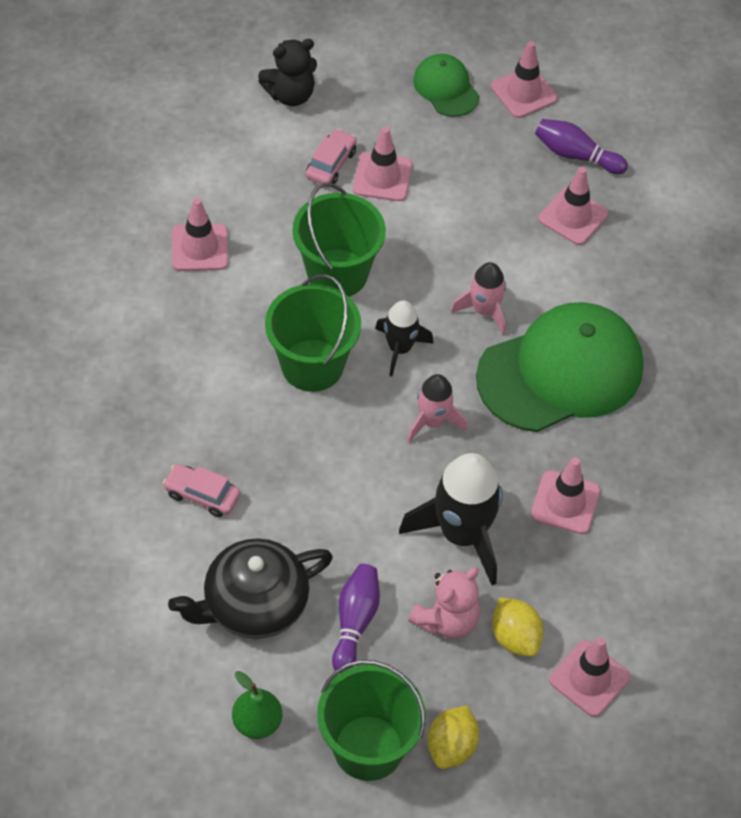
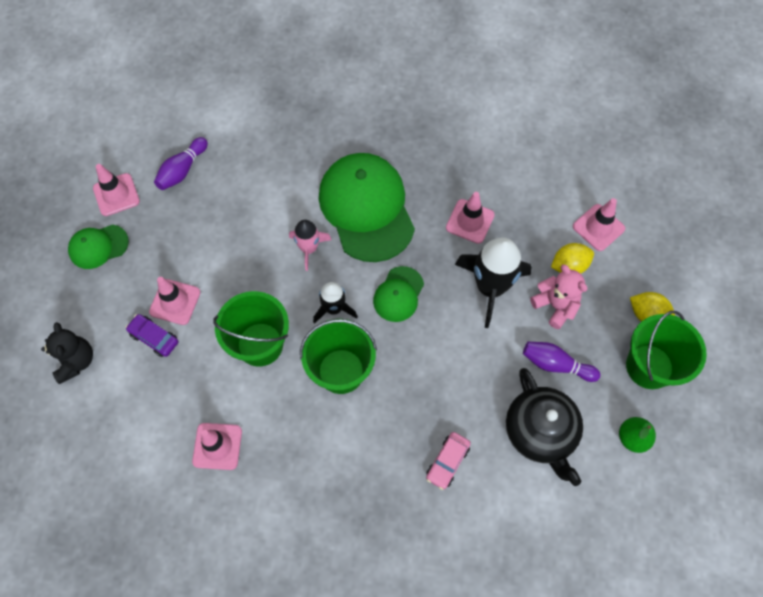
camera: 80 degrees left, 10 degrees up
(330, 164) = (154, 338): pink car -> purple car
(433, 421) = (398, 294): pink rocket -> green cap
(573, 216) = (237, 180): pink traffic cone -> none

